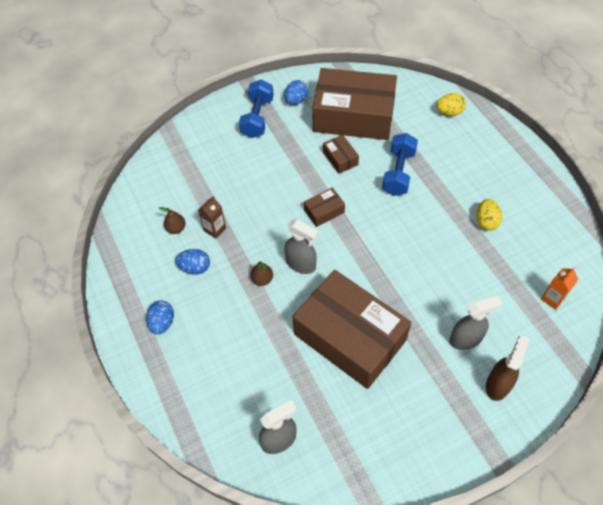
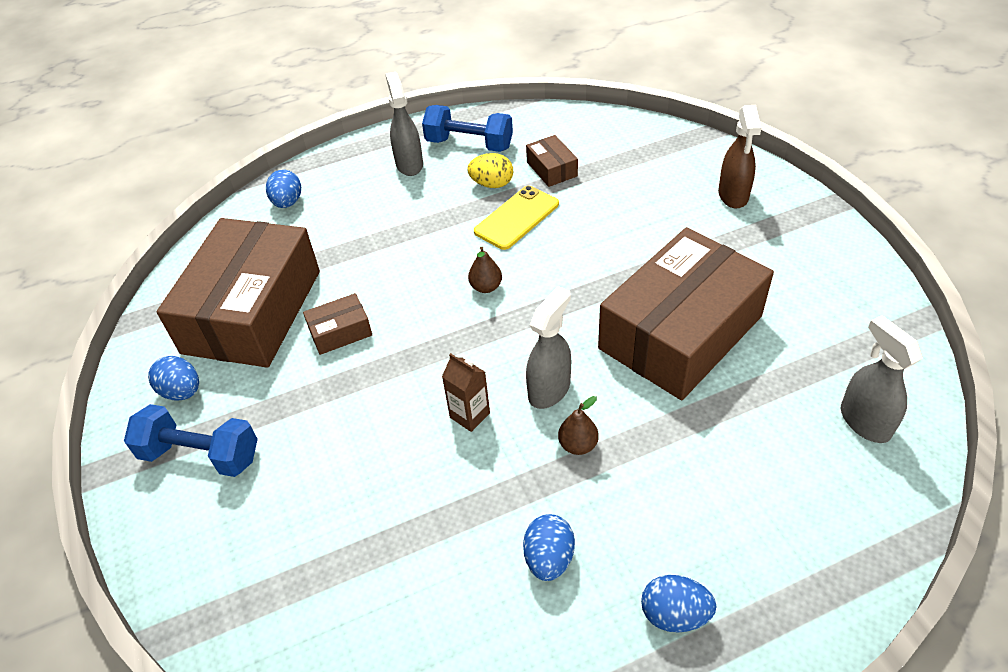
camera: 85 degrees left, 10 degrees down
(176, 228) = (450, 600): brown pear -> brown pear (486, 287)
(215, 229) = (462, 525): brown carton -> brown carton (470, 415)
(324, 211) = (446, 356): brown box -> brown box (552, 169)
(398, 173) = (388, 263): blue dumbbell -> blue dumbbell (469, 144)
(449, 112) = (288, 203): yellow egg -> blue egg
(451, 239) = (517, 218): none -> yellow phone
(466, 339) = (673, 217): grey spray bottle -> grey spray bottle (409, 164)
(498, 384) = (733, 196): brown spray bottle -> brown spray bottle turned 120 degrees counterclockwise
(552, 298) = (611, 142): orange carton -> none

